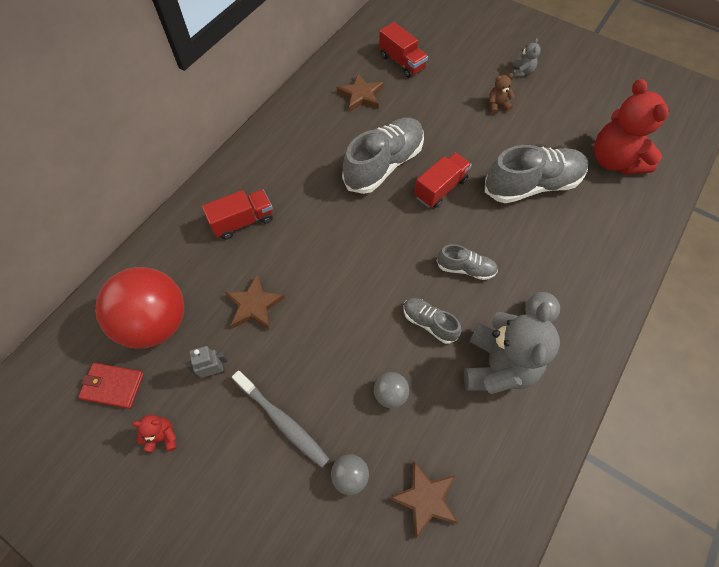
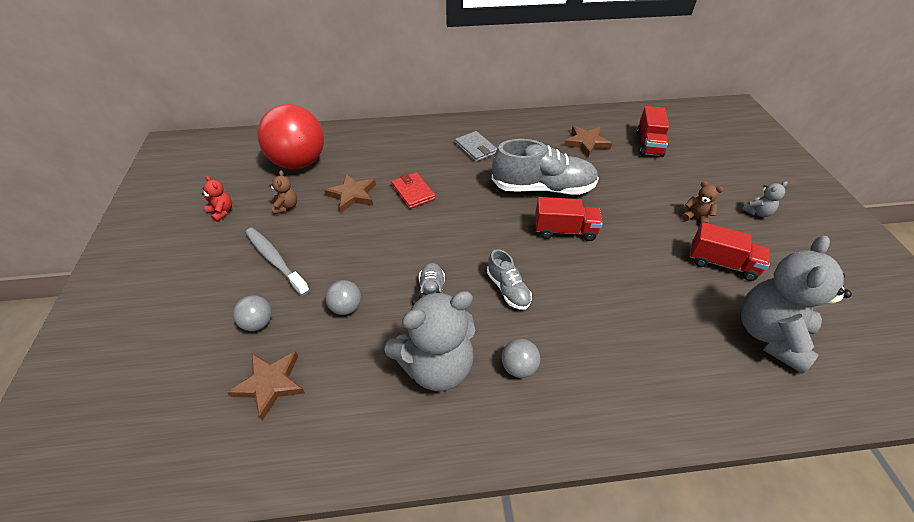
camera: 50 degrees right, 15 degrees down
(113, 386) = (241, 172): red wallet -> red wallet (413, 192)
(214, 371) = (286, 206): grey robot -> brown teddy bear
(243, 221) = (411, 153): red truck -> red truck (721, 263)
(282, 421) = (275, 260): grey toothbrush -> grey toothbrush turned 135 degrees clockwise
(289, 170) = (476, 148): none -> grey wallet
(532, 185) = (649, 286): grey shoe -> none
(614, 160) = (769, 335): red teddy bear -> grey teddy bear

